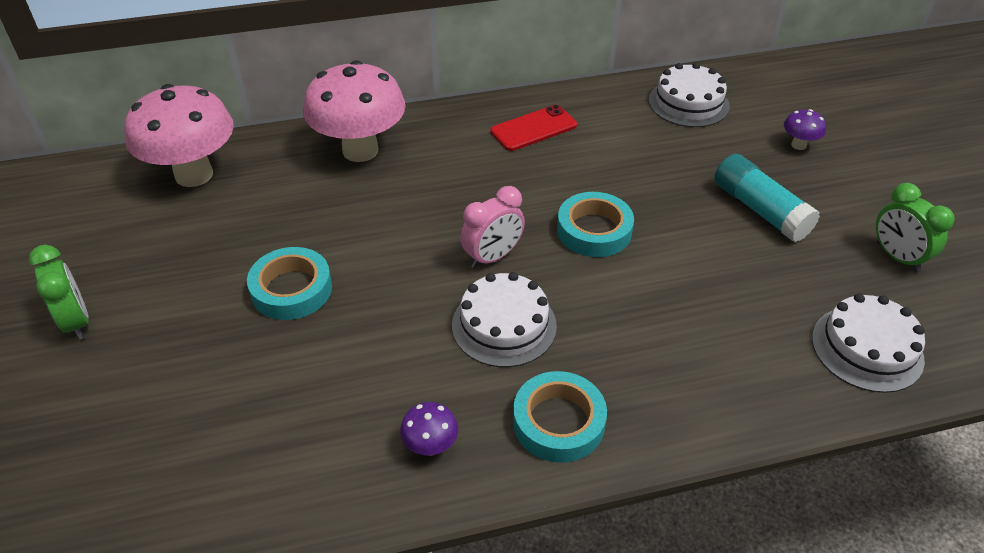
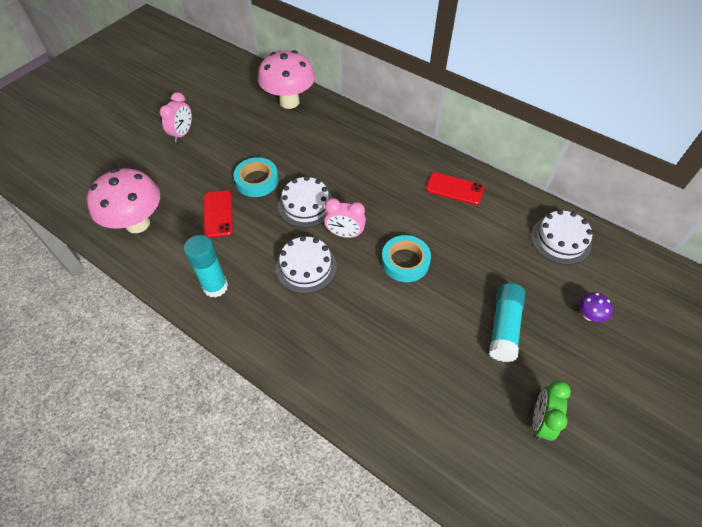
camera: 50 degrees right, 10 degrees up
(76, 321) = (182, 134): green clock -> pink clock
(298, 367) = (218, 214): none -> red phone
(360, 150) = (363, 139): pink mushroom -> pink mushroom (137, 223)
(430, 446) = (215, 286): purple mushroom -> turquoise glue stick
(558, 422) = (267, 325): turquoise tape -> none
(867, 348) = (442, 440): white cake -> white cake (306, 205)

